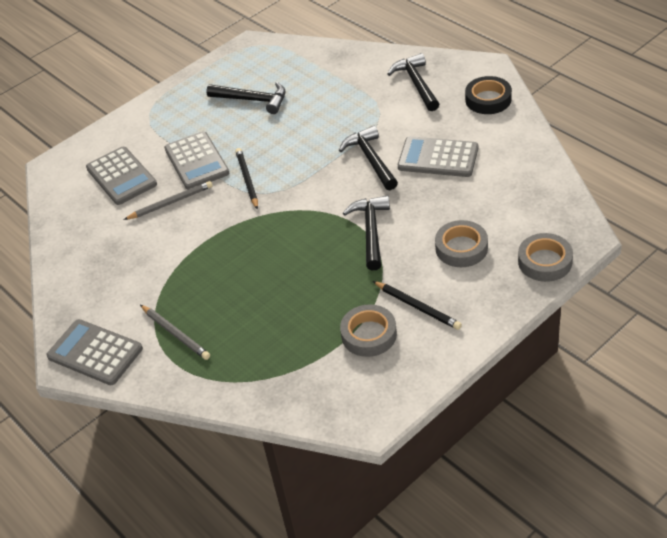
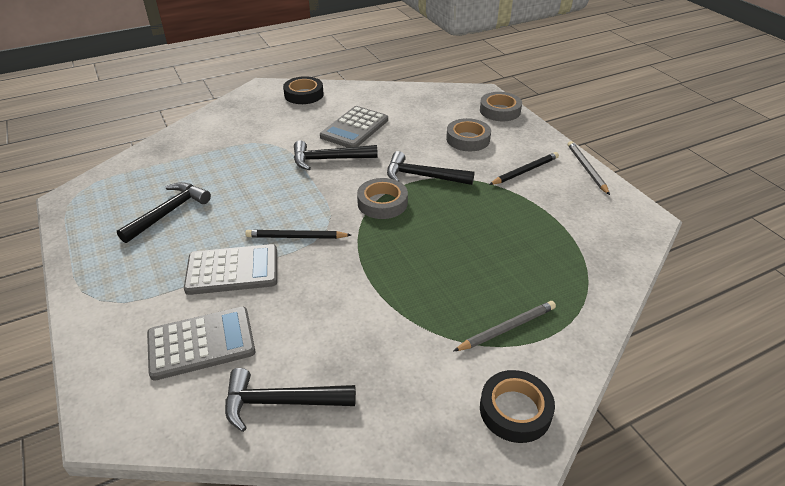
camera: 80 degrees left, 5 degrees down
(95, 353) = (515, 410): grey calculator -> black tape
(170, 203) = (288, 302): grey pencil -> grey pencil (587, 169)
(369, 334) = (548, 200): grey tape -> grey tape (382, 203)
(416, 84) = (249, 119): black hammer -> black hammer (281, 402)

